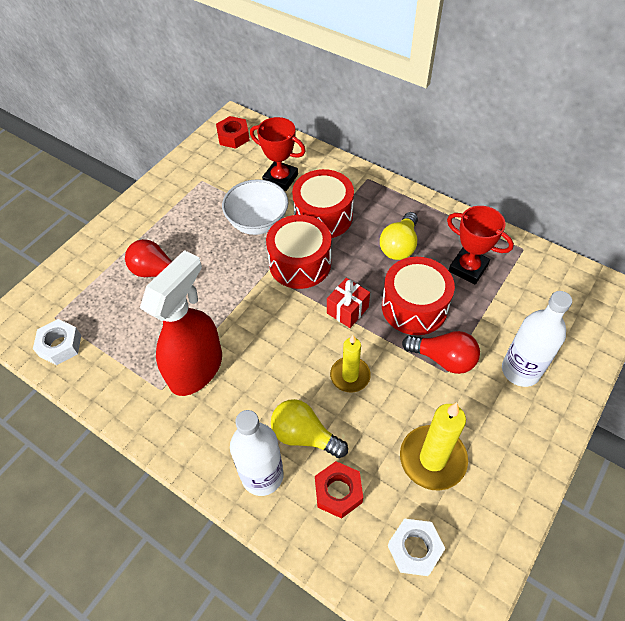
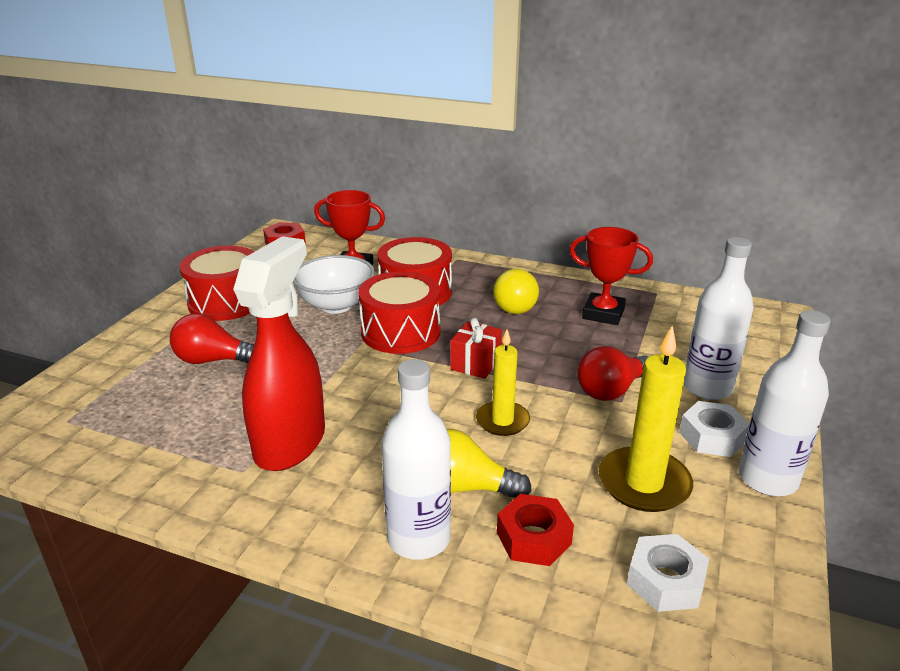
camera: 15 degrees left, 25 degrees down
(60, 345) = (79, 447): white nut -> white nut (712, 437)
(414, 307) = (556, 351): red drum -> red drum (226, 302)
(443, 359) = (611, 390): red light bulb -> red light bulb turned 135 degrees clockwise
(526, 474) = (767, 479): none -> white bottle

